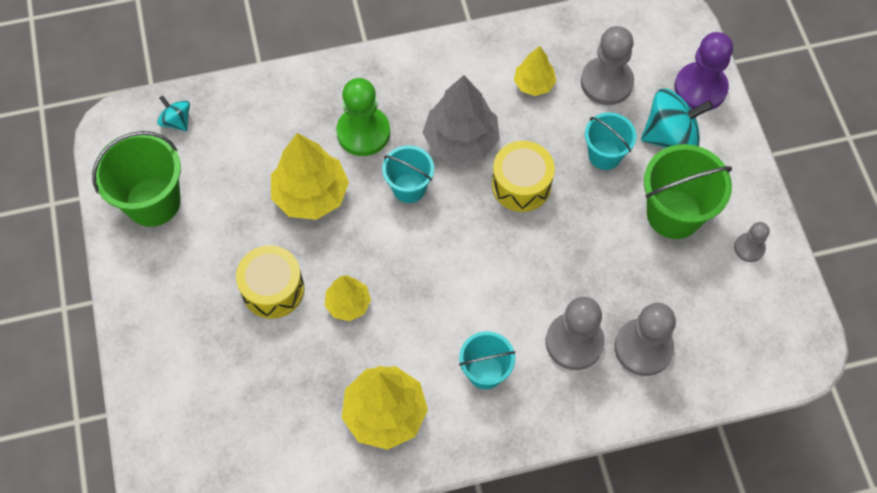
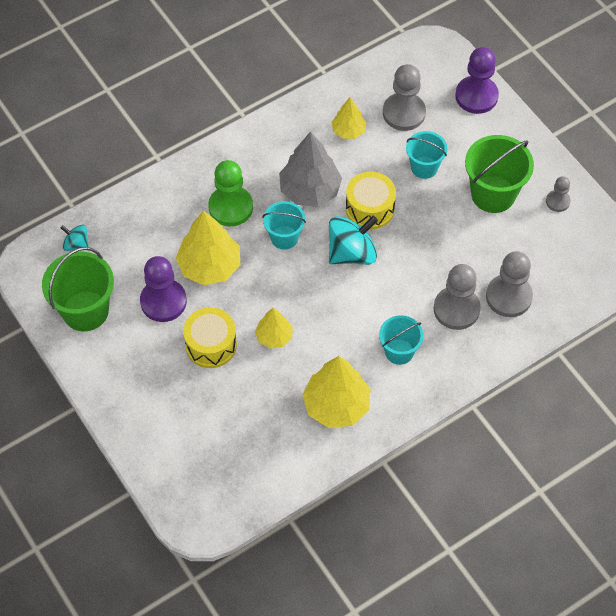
camera: 20 degrees left, 5 degrees down
(242, 219) = (163, 301): none -> purple pawn
(670, 136) = (468, 138): turquoise spinning top -> turquoise spinning top (352, 253)

